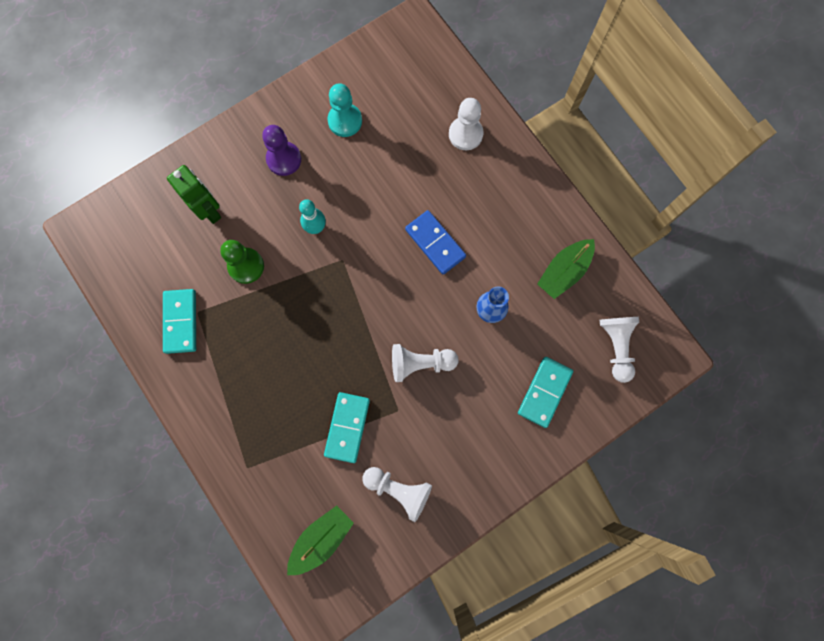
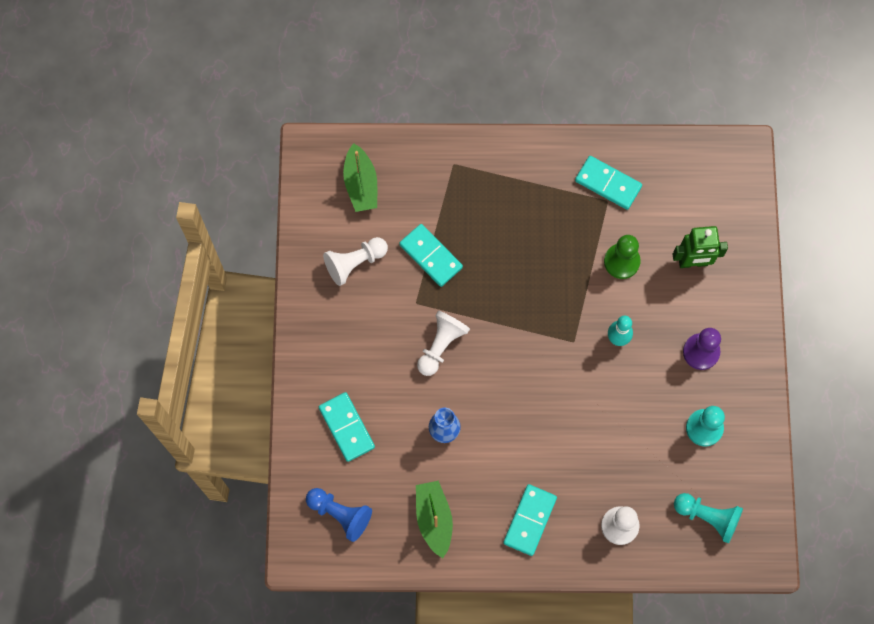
camera: 125 degrees right, 5 degrees down
(413, 78) = (708, 517): none -> turquoise pawn
(435, 243) = (535, 428): blue domino -> none
(510, 200) = (529, 520): none -> turquoise domino
(616, 346) = (340, 514): white pawn -> blue pawn

